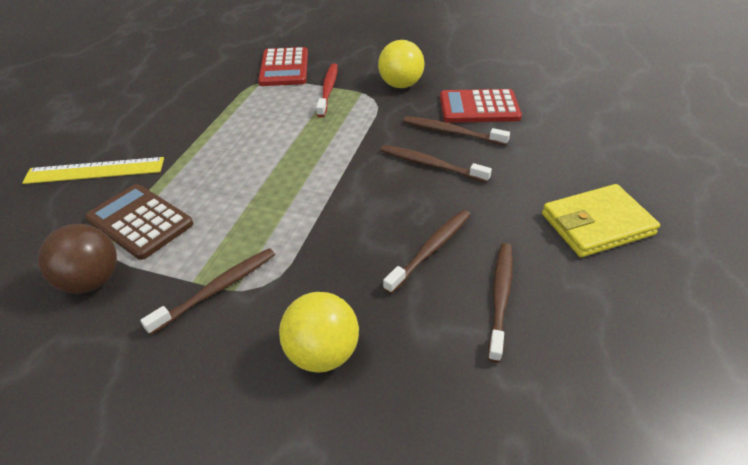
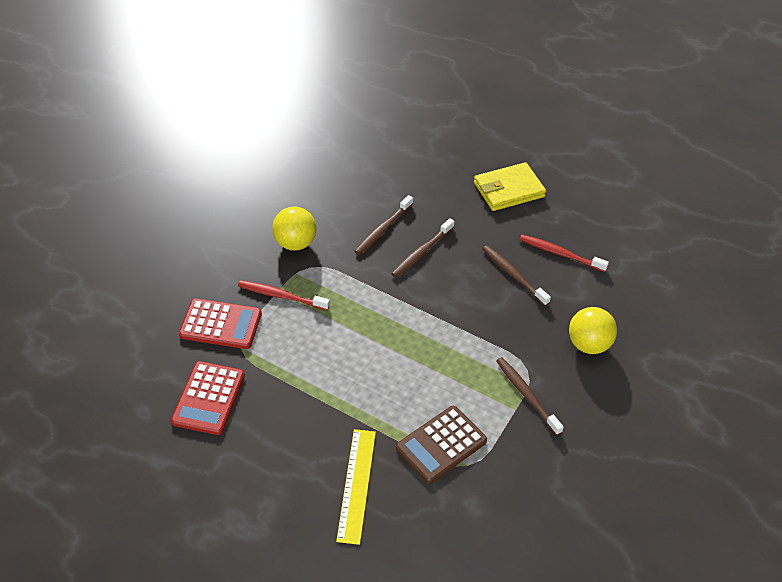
camera: 80 degrees left, 5 degrees up
(91, 281) = (502, 473): brown ball -> none
(479, 107) = (353, 203): red calculator -> red calculator (209, 398)
(500, 297) = (560, 253): brown toothbrush -> red toothbrush
(597, 224) = (508, 190): yellow wallet -> yellow wallet turned 75 degrees clockwise

